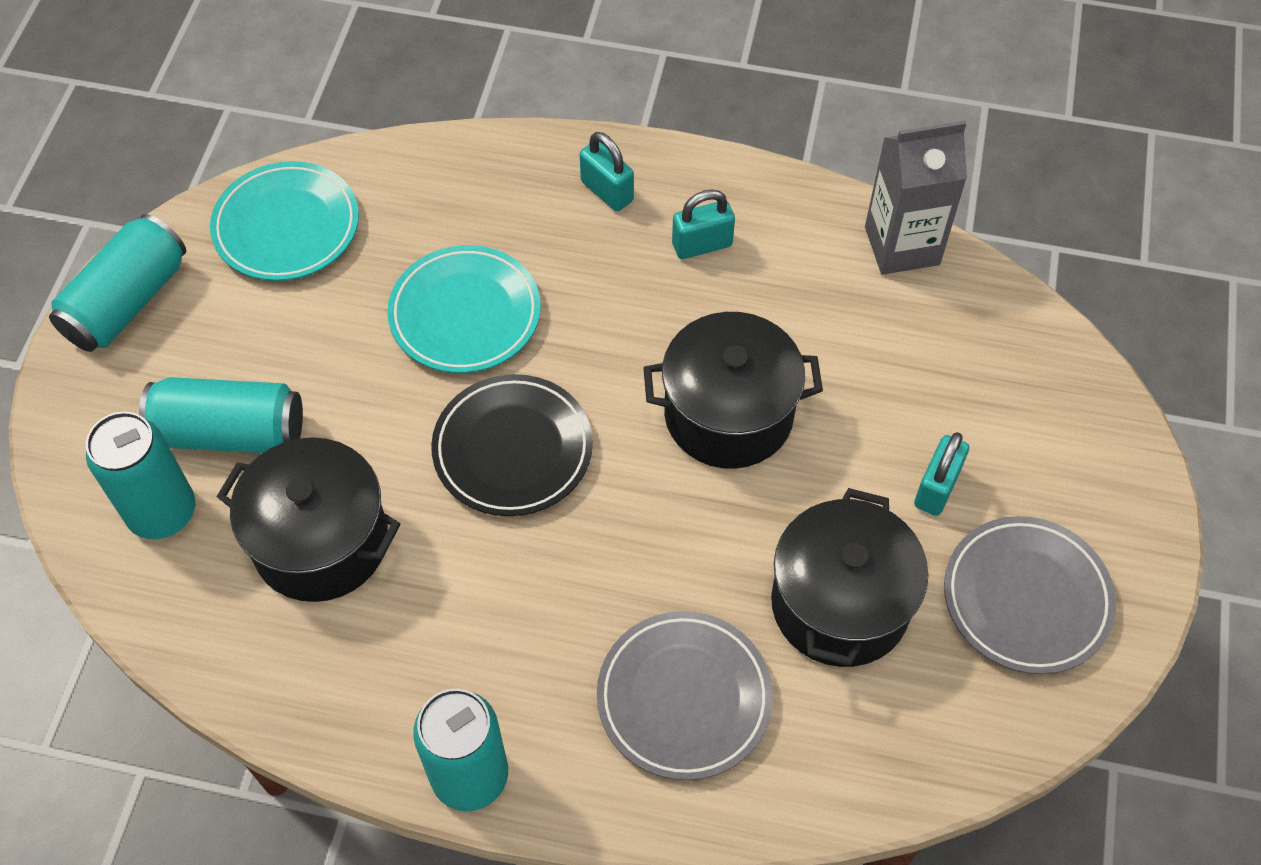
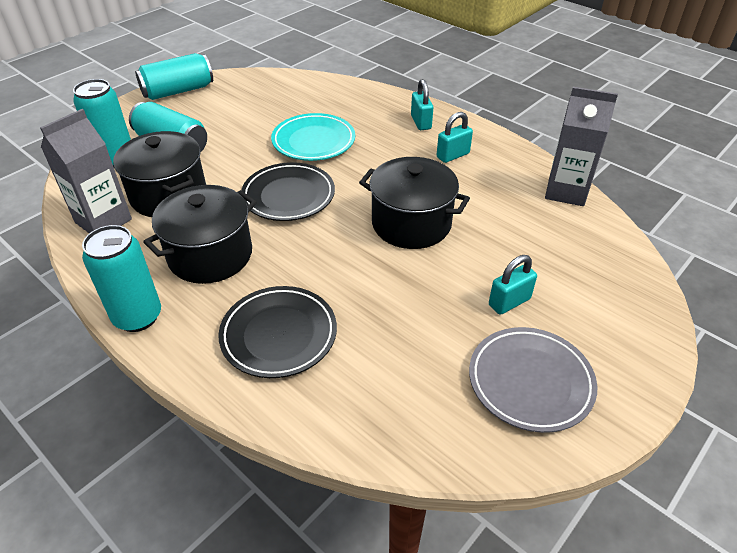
camera: 30 degrees right, 15 degrees down
(261, 645) = (103, 221): none -> grey carton
(287, 227) = (265, 89): turquoise plate -> none
(684, 698) = (279, 335): grey plate -> black plate
(702, 245) = (453, 155): turquoise padlock -> turquoise padlock turned 45 degrees counterclockwise
(840, 604) = (406, 331): black pot -> black pot (210, 255)

